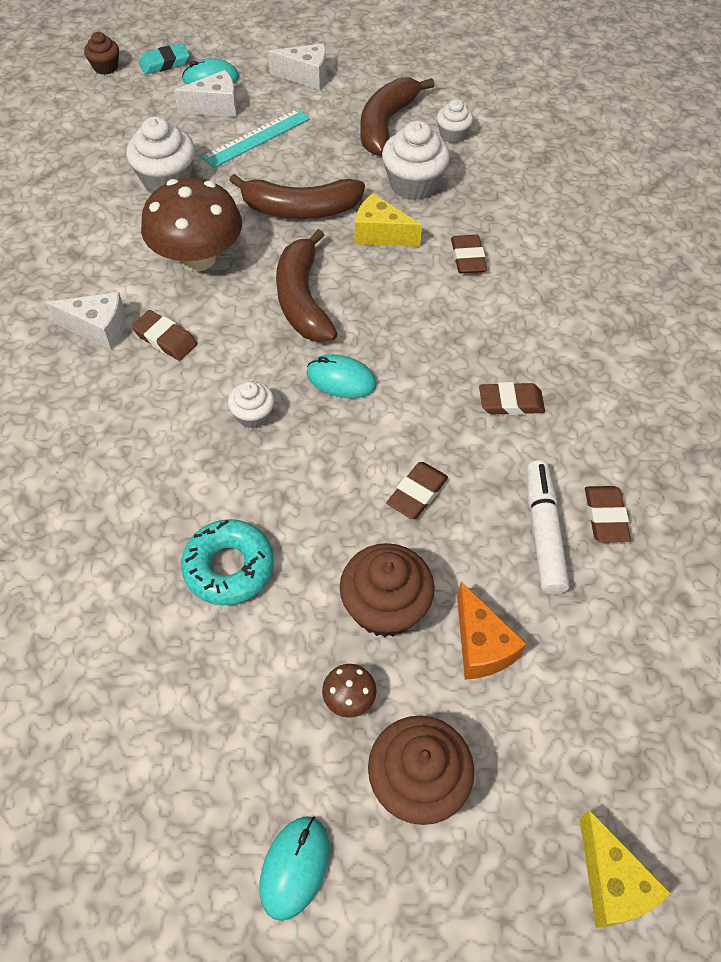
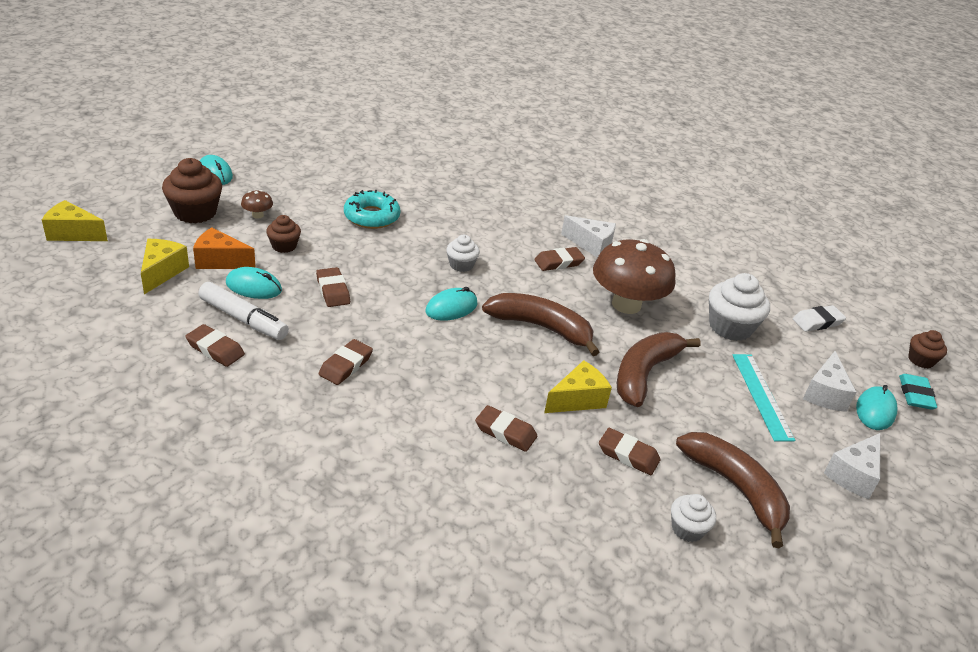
camera: 120 degrees right, 20 degrees down
(98, 329) = (591, 245): white cheese -> white cheese turned 105 degrees counterclockwise
(99, 132) = (817, 322): none -> white eraser
(385, 607) = (284, 246): brown cupcake -> brown cupcake, size x0.57
(413, 184) = (628, 455): white cupcake -> brown eraser
(487, 569) = (254, 287): none -> turquoise mouse
(562, 685) = (162, 272): none -> yellow cheese

